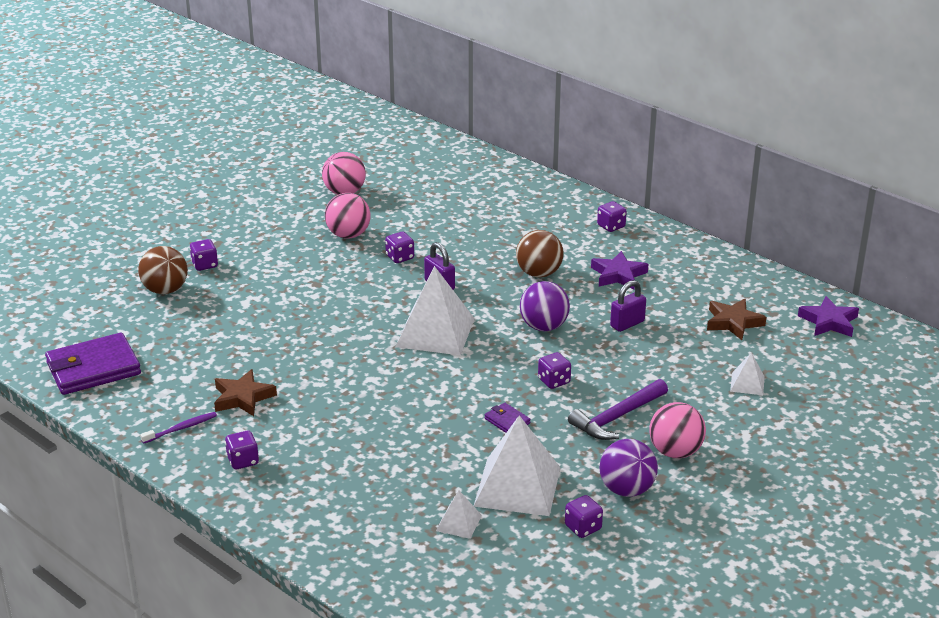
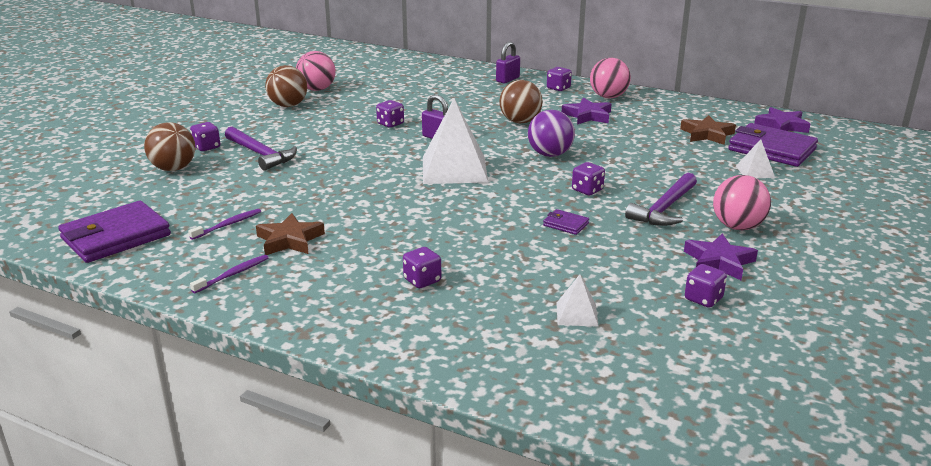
camera: 15 degrees left, 5 degrees down
(194, 370) = (228, 225): none -> purple toothbrush
(243, 461) = (314, 293): purple dice -> purple dice (422, 280)
(253, 283) = (261, 154): none -> purple hammer
(305, 214) = (288, 105): none -> brown ball
(348, 235) = (335, 114): pink ball -> pink ball (608, 97)
(517, 486) = (613, 274): white pyramid -> none
(626, 489) = (718, 262): purple ball -> purple star
(627, 324) = (620, 145): purple padlock -> purple padlock (507, 79)
(789, 355) = (771, 149): none -> purple wallet

